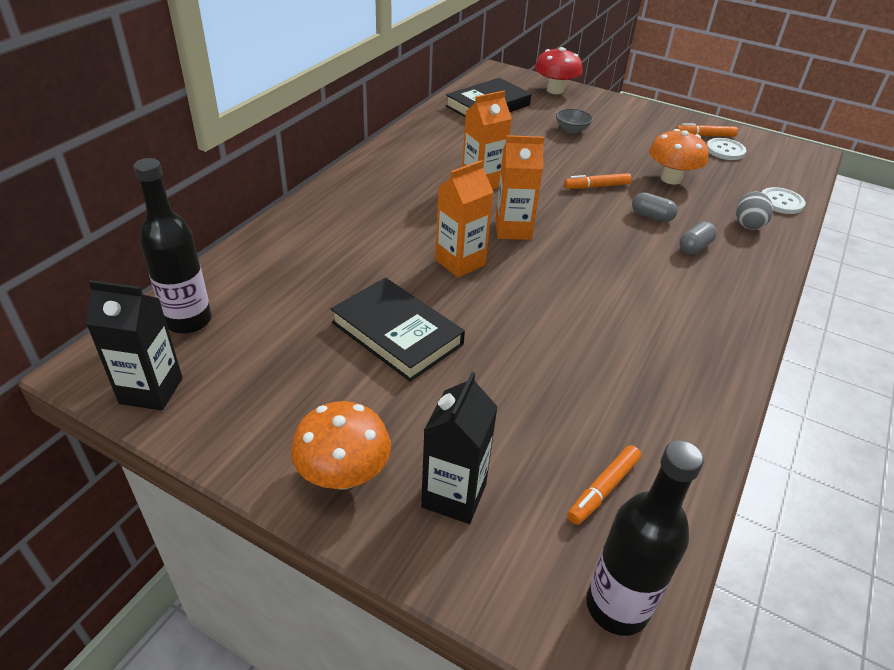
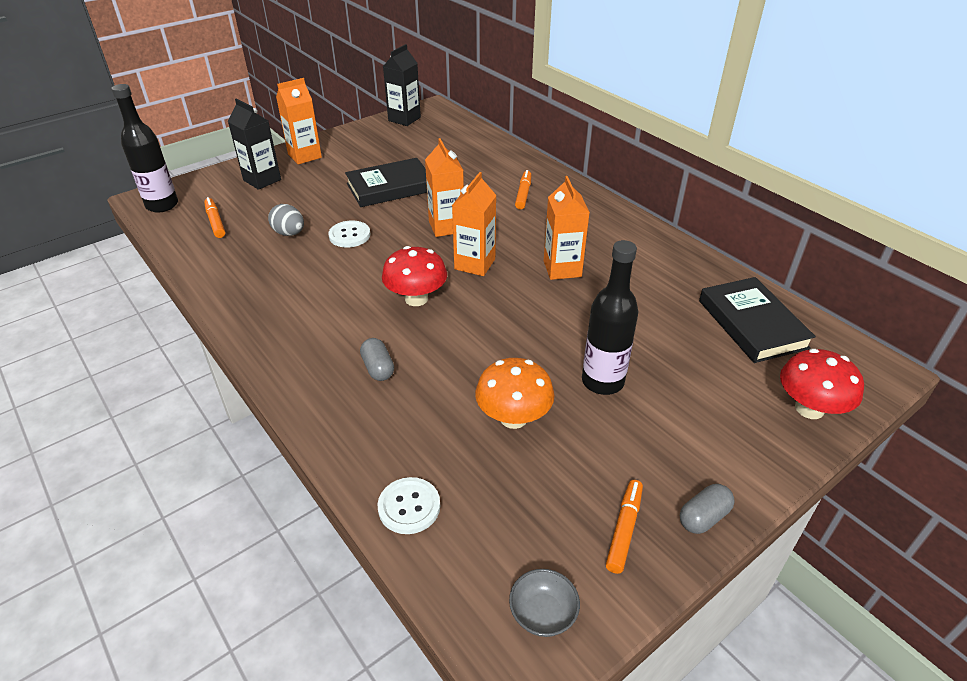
camera: 115 degrees right, 0 degrees up
(188, 321) = (452, 130): black bottle -> black bottle (602, 381)
(343, 475) = (304, 156): orange mushroom -> orange carton
(572, 130) = (670, 377): grey bowl -> grey bowl (543, 613)
(594, 251) = (416, 299): none -> red mushroom
(597, 186) = (523, 344): orange marker -> orange marker (523, 194)
(651, 216) = (446, 361): grey capsule -> grey capsule (703, 517)
(725, 150) = (568, 528): white button -> white button (349, 235)
(748, 224) = (386, 438): grey egg -> grey egg (289, 233)

